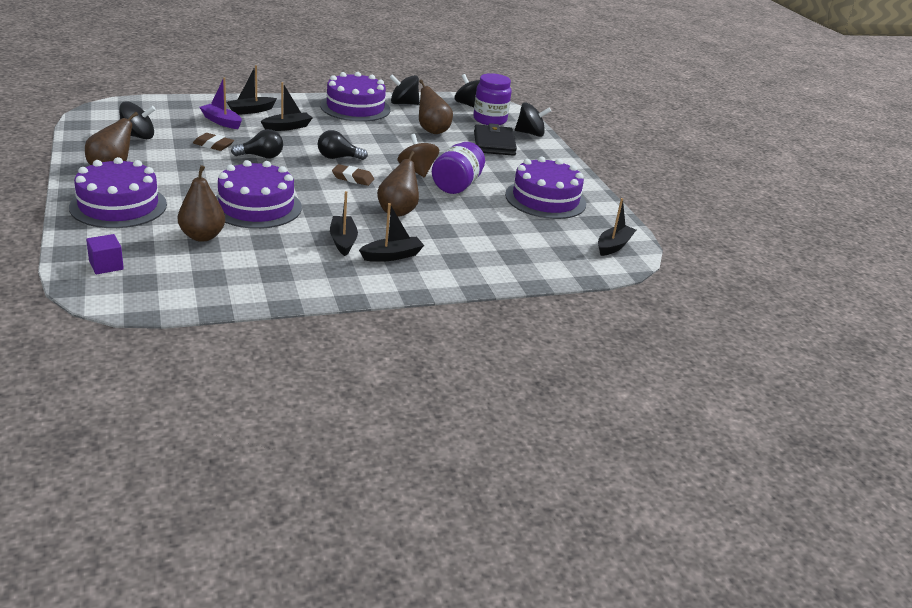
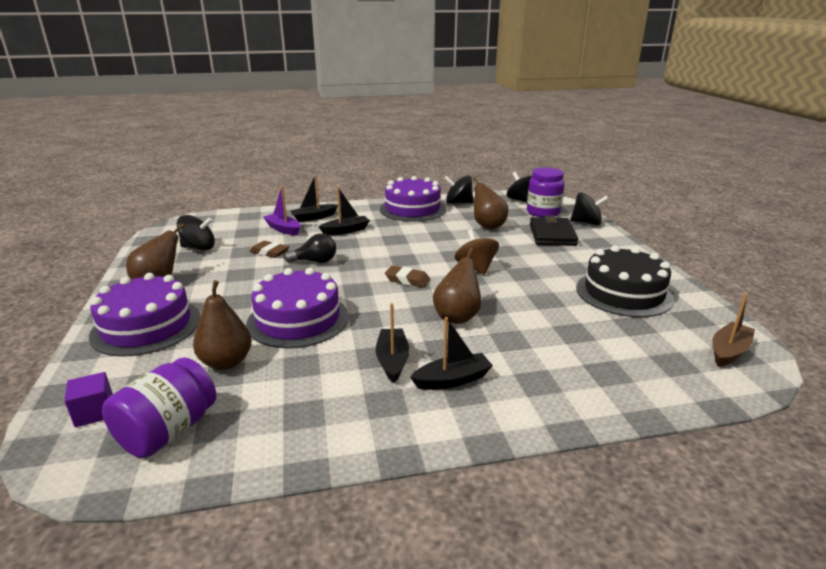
camera: 10 degrees right, 5 degrees down
(338, 158) = (393, 258): black light bulb -> none
(456, 185) = (520, 282): purple jar -> purple jar (168, 431)
(545, 199) = (623, 293): purple cake -> black cake
(613, 246) = (729, 351): black boat -> brown boat

